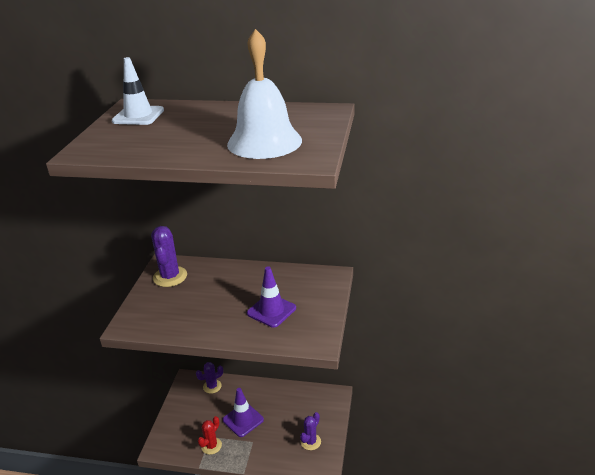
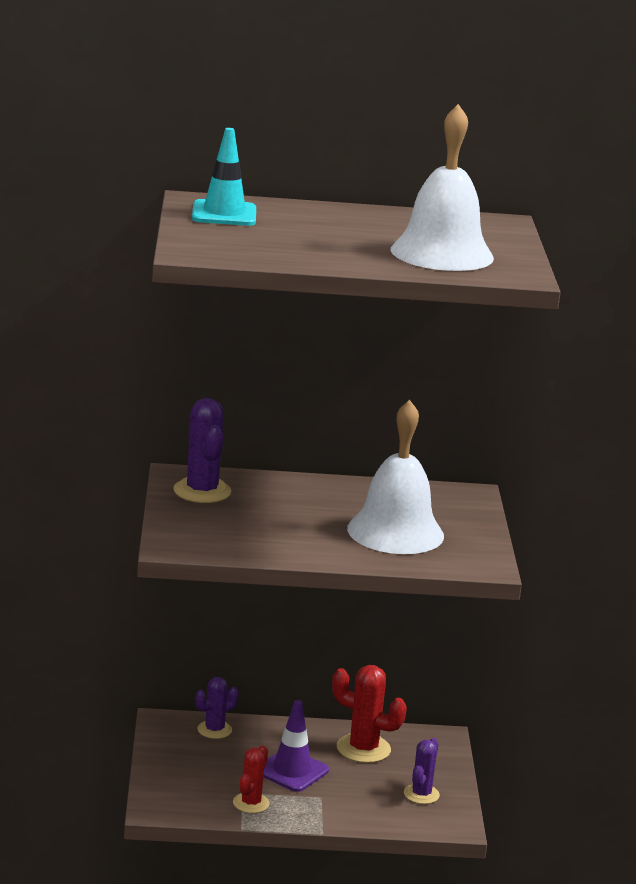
camera: 15 degrees left, 10 degrees down
(138, 116) = (224, 214): white traffic cone -> turquoise traffic cone
(271, 311) = (395, 532): purple traffic cone -> white bell
(288, 403) = (363, 749): none -> red cactus

